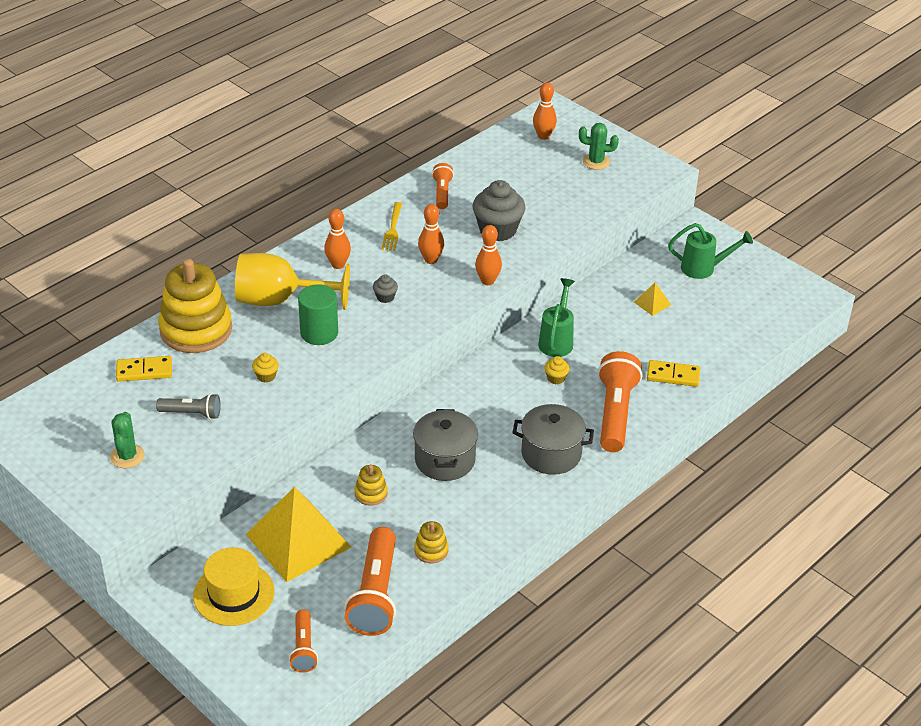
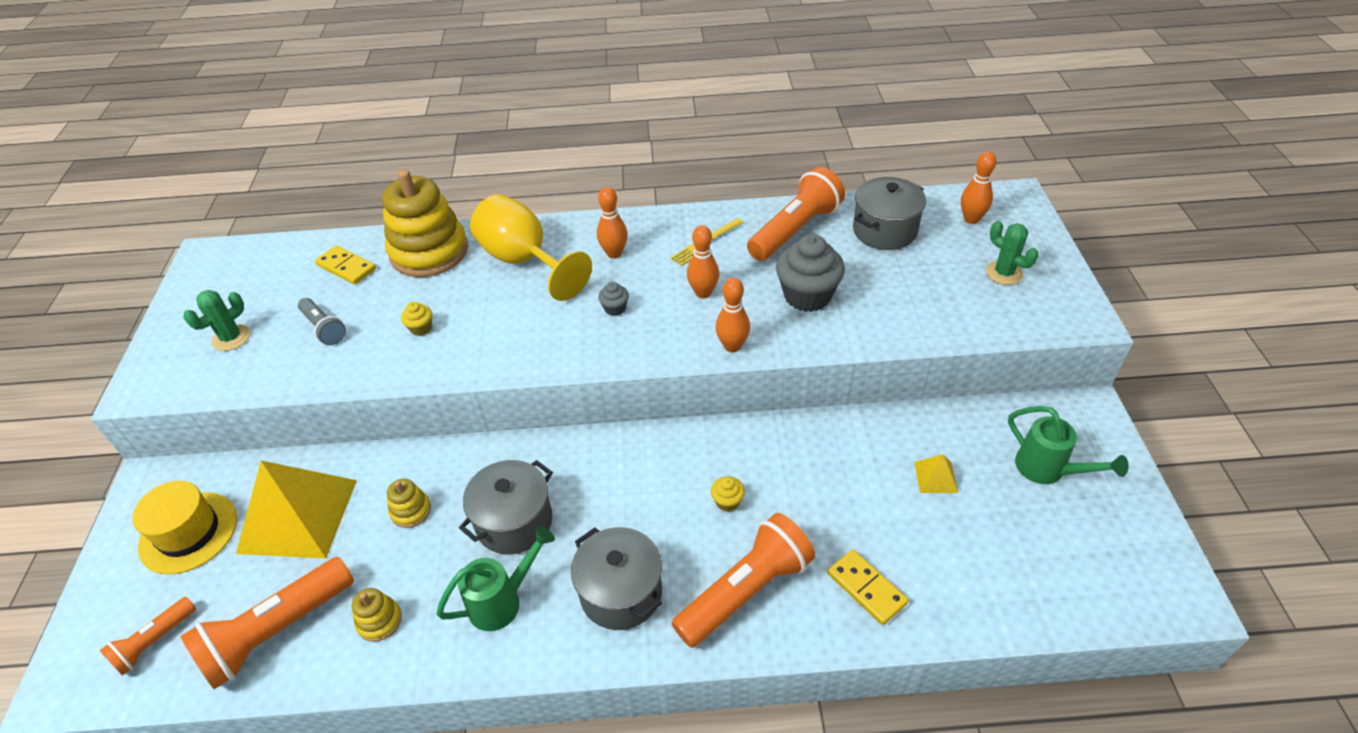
camera: 45 degrees right, 5 degrees up
(319, 333) = (515, 311): green cylinder -> none
(442, 193) = (795, 230): orange flashlight -> orange flashlight, size x1.83
(499, 167) = (884, 231): none -> grey pot
(557, 340) = (777, 457): green watering can -> green watering can (503, 601)

